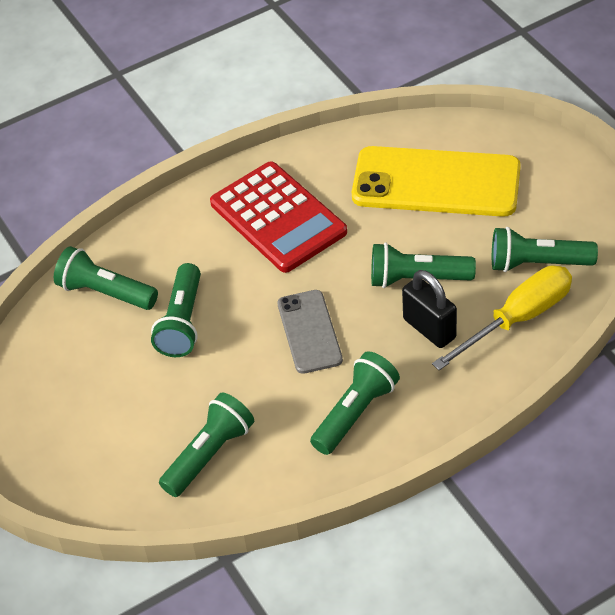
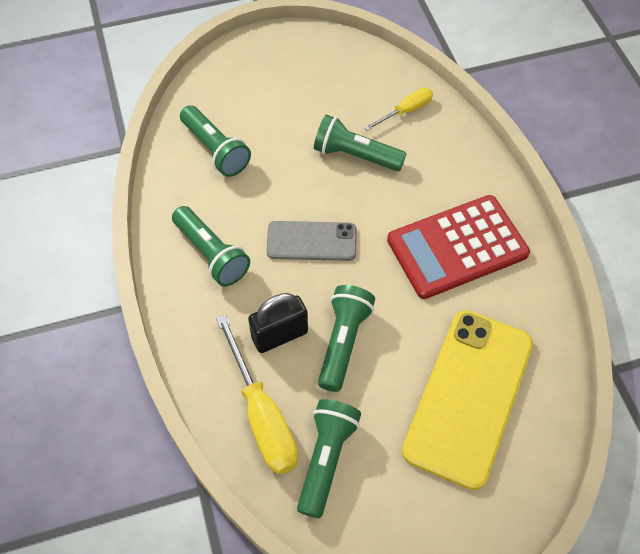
camera: 100 degrees right, 10 degrees up
(105, 292) = (406, 111): green flashlight -> yellow screwdriver

